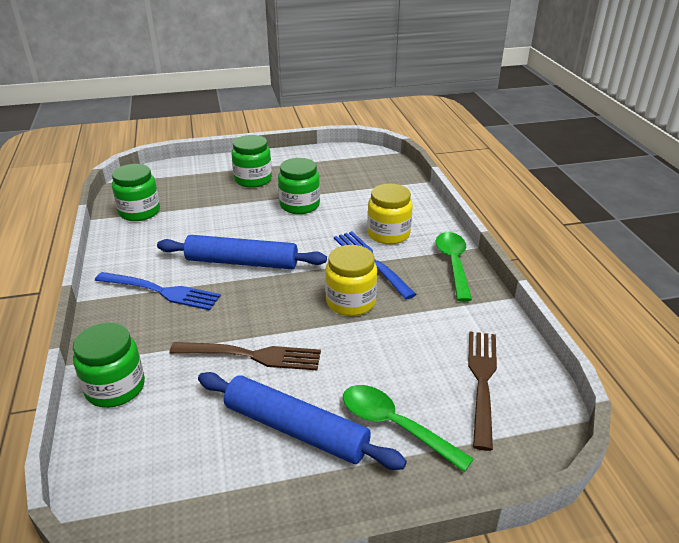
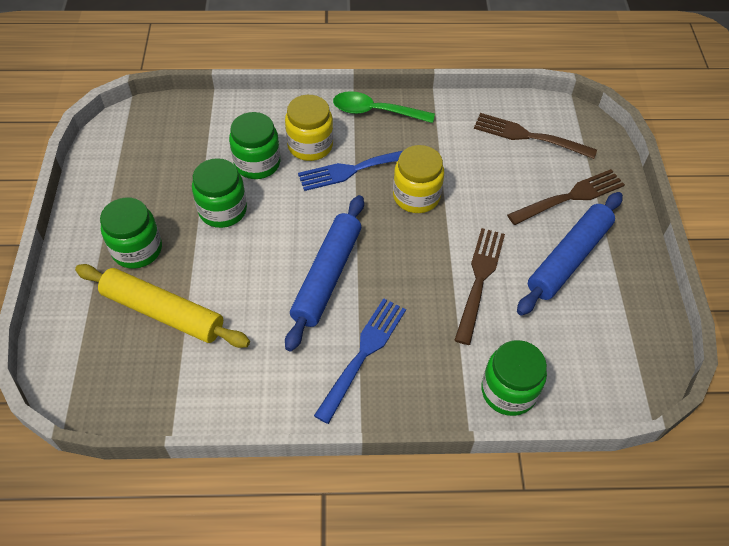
camera: 80 degrees left, 20 degrees up
(139, 212) = (174, 382): green jar -> green jar (257, 163)
(199, 198) = (163, 312): none -> yellow rolling pin
(394, 426) = (569, 197): green spoon -> brown fork

